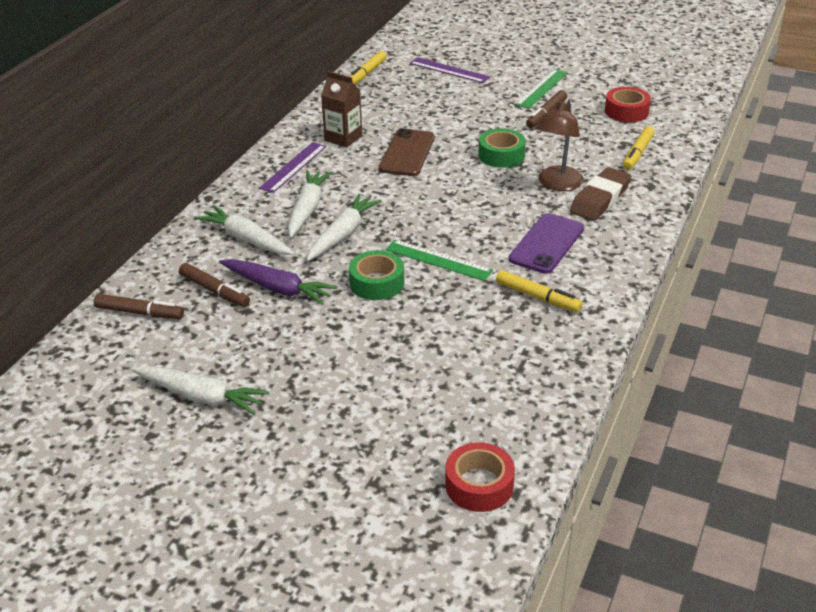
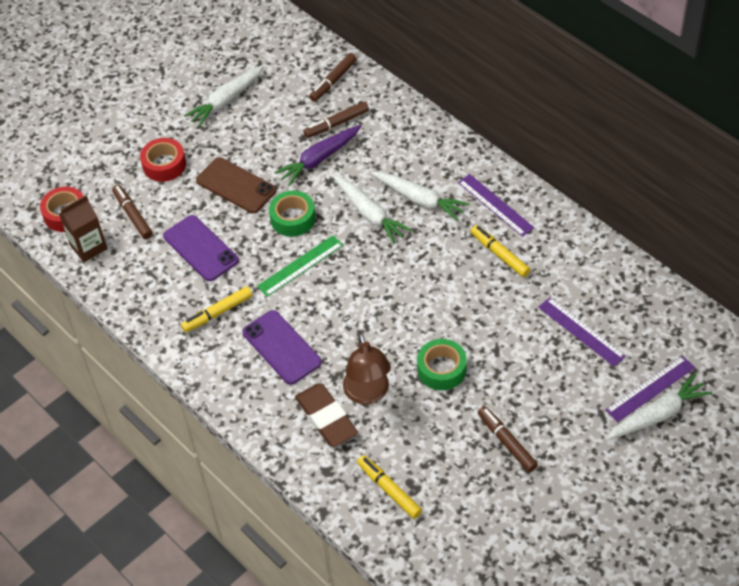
camera: 115 degrees right, 15 degrees up
(246, 239) = (395, 153): white carrot -> white carrot (657, 415)
(343, 138) = (533, 253): brown carton -> brown carton (88, 247)
(367, 73) = (671, 309): yellow marker -> yellow marker (499, 254)
(407, 153) = (481, 295): brown phone -> brown phone (236, 186)
(414, 103) = (581, 331): none -> purple ruler
(443, 415) = (133, 215): none -> brown marker
(459, 338) = (200, 248): none -> purple phone
(541, 88) = (568, 463): green ruler -> none
(557, 184) = (368, 394): brown lamp -> brown lamp turned 150 degrees counterclockwise
(626, 111) = (479, 523): red tape -> red tape (164, 165)

